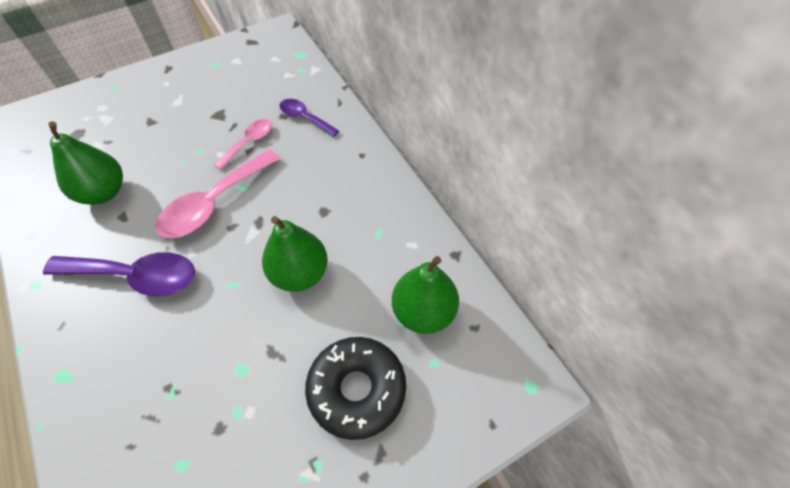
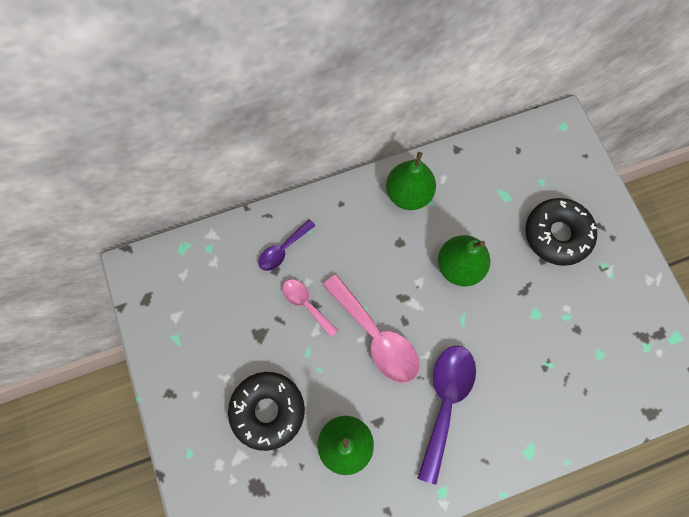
camera: 80 degrees left, 15 degrees up
(145, 131) = (268, 410): none -> black donut
(423, 312) = (503, 181): green pear -> green pear (408, 194)

